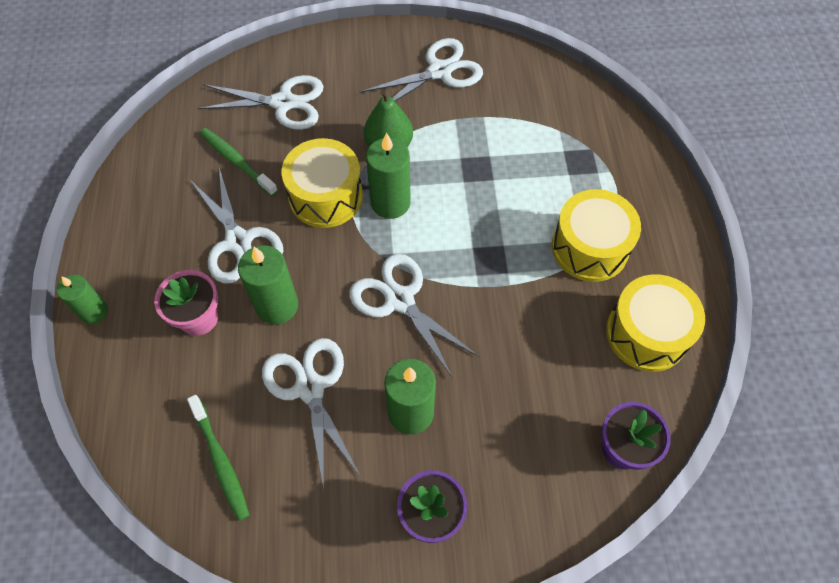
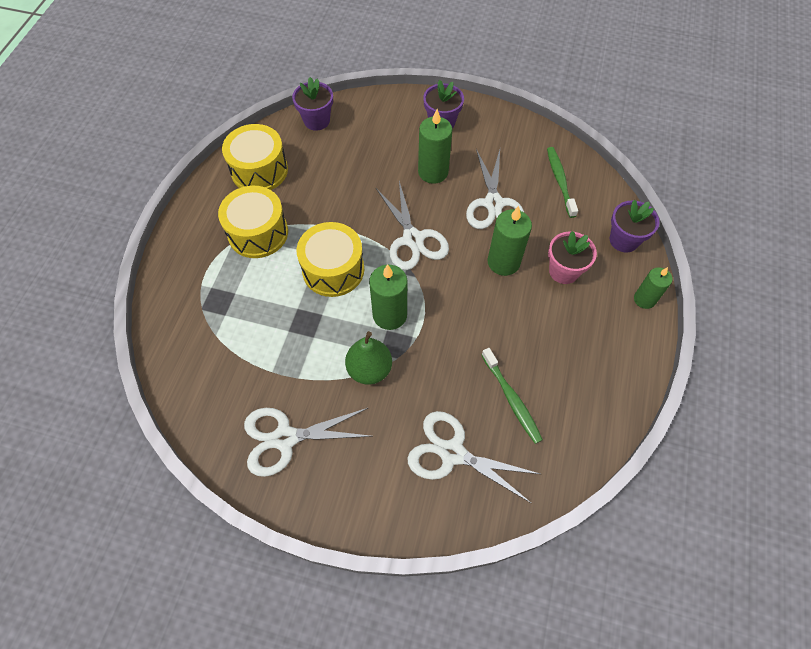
camera: 160 degrees left, 0 degrees up
(121, 389) = (624, 240): none -> purple flower pot
(238, 242) = (524, 321): white scissors -> none
(325, 196) = (441, 338): yellow drum -> yellow drum (333, 269)

